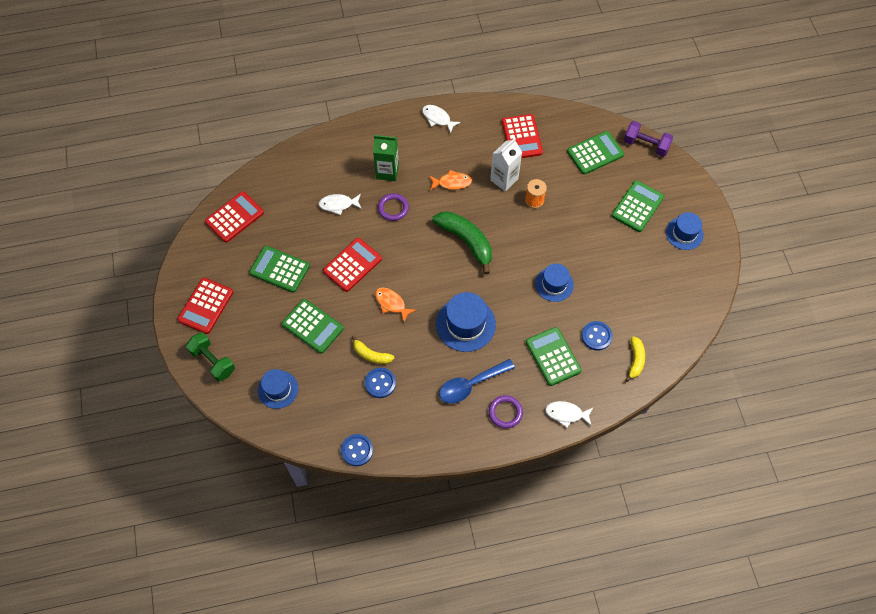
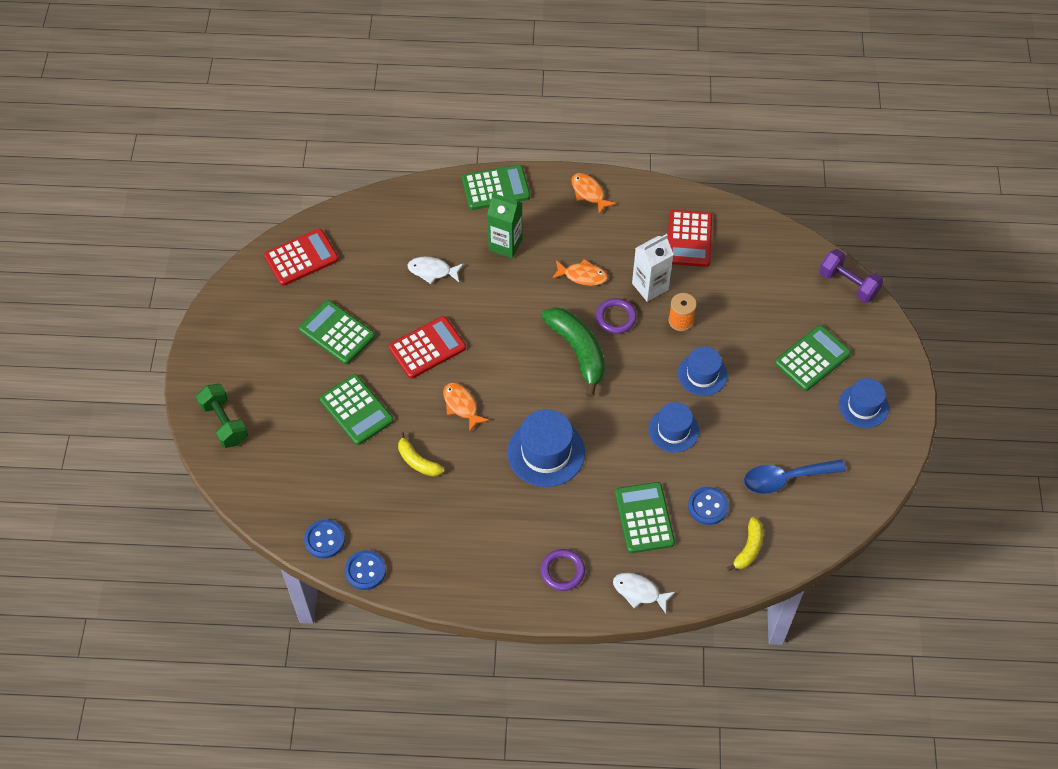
camera: 15 degrees right, 5 degrees down
(206, 306) = (235, 356): red calculator -> none
(278, 389) = (292, 475): blue hat -> blue hat (702, 374)
(380, 383) = (418, 498): blue button -> blue button (324, 540)
(393, 208) = (499, 290): purple ring -> purple ring (616, 318)
(437, 118) = (589, 193): white fish -> orange fish
(470, 385) = (529, 527): blue spoon -> blue spoon (785, 479)
(595, 153) = (778, 279): green calculator -> green calculator (496, 188)

